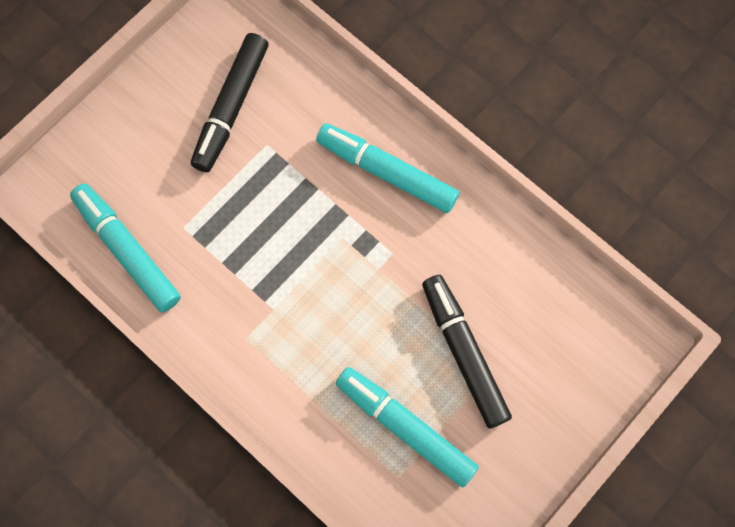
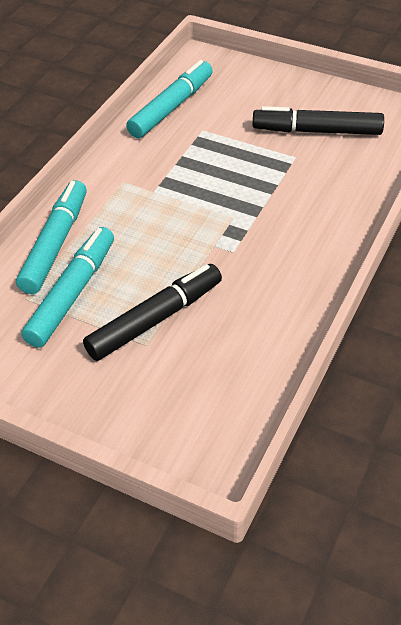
camera: 75 degrees right, 25 degrees down
(386, 172) = (308, 231): turquoise marker -> turquoise marker (55, 244)

